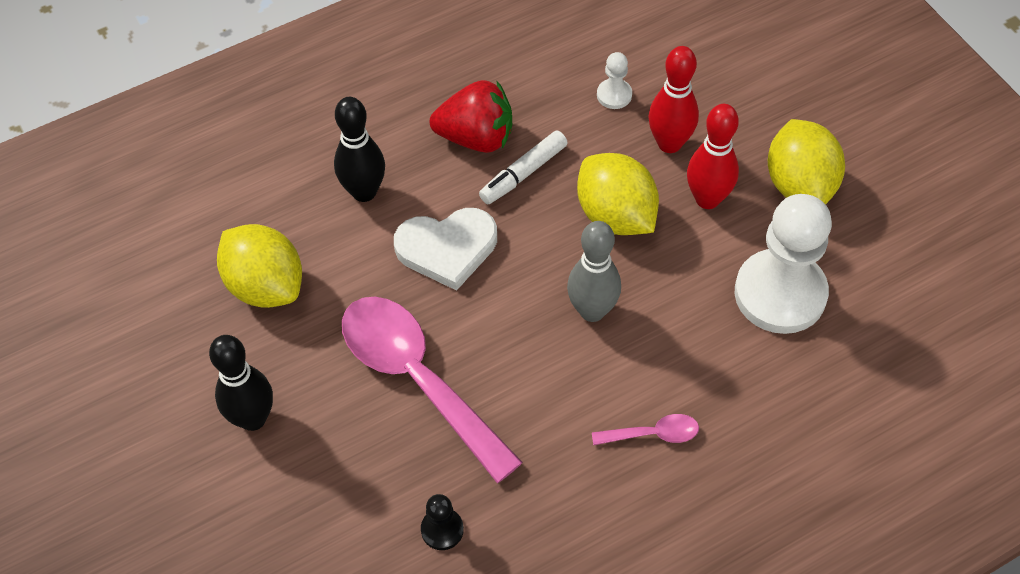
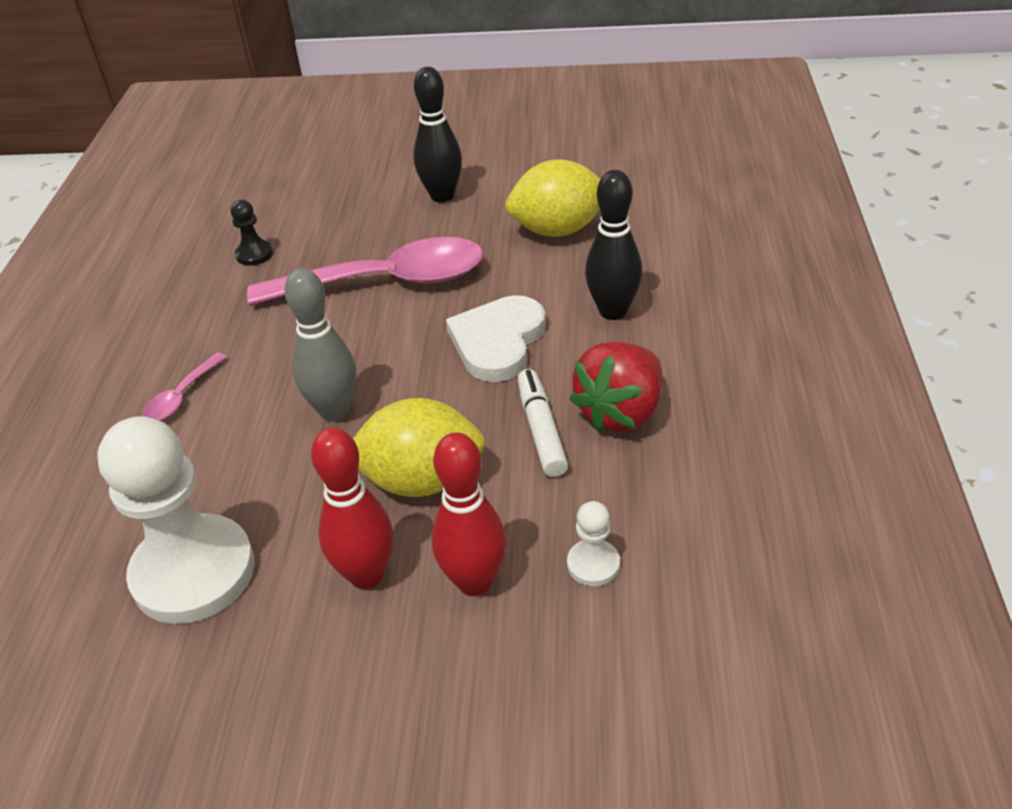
camera: 125 degrees right, 15 degrees down
(799, 184) = (297, 688): yellow lemon -> none

